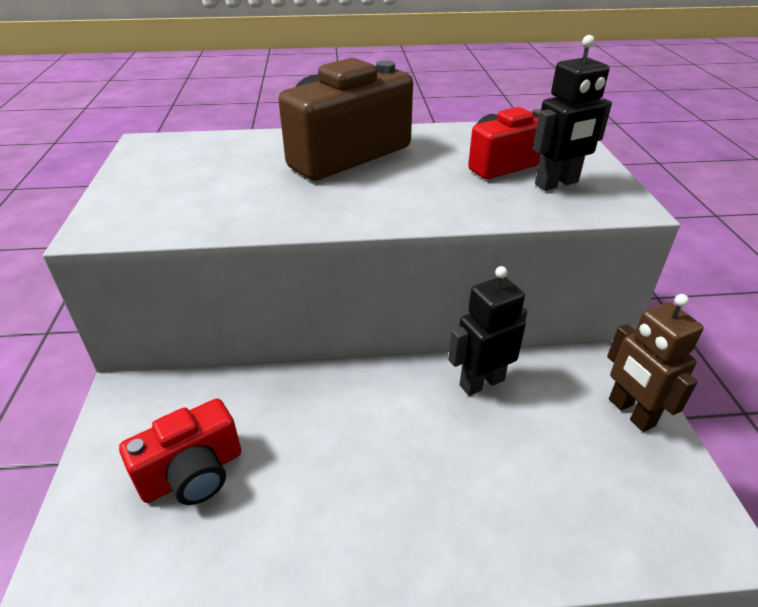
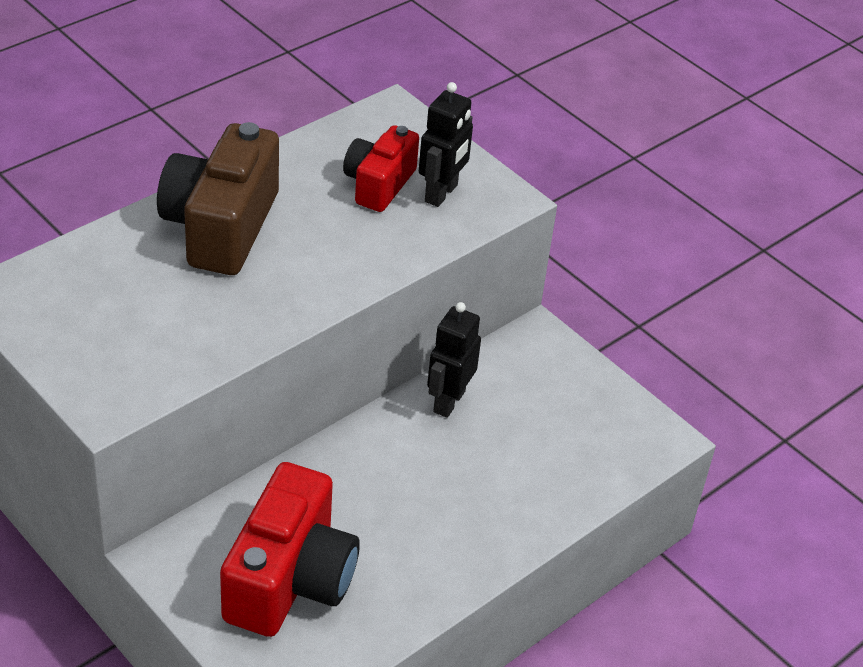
camera: 40 degrees left, 5 degrees up
(193, 473) = (290, 579): red camera -> red camera, size x1.64
(630, 412) = (572, 374): brown robot -> none

